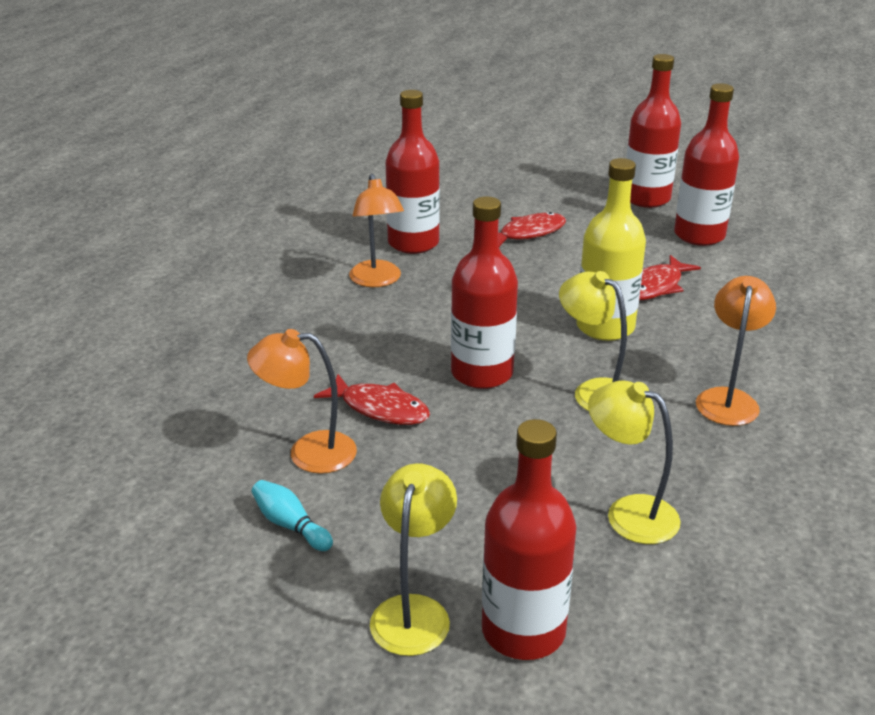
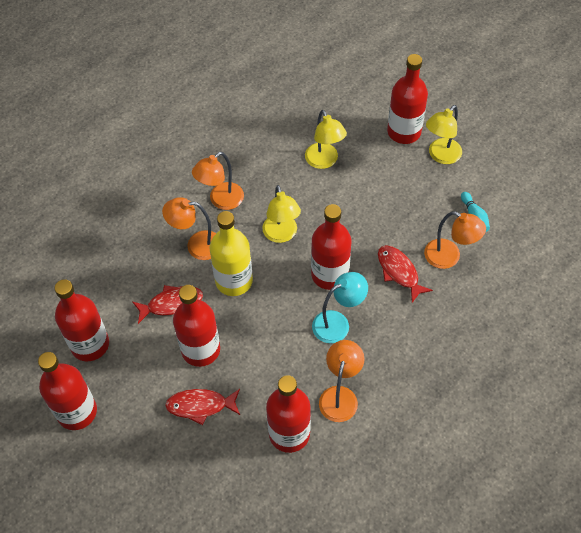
camera: 150 degrees left, 25 degrees up
(429, 333) = (338, 323): none -> turquoise lamp
(575, 265) = (200, 350): none -> red bottle
(696, 343) = (196, 245): none -> orange lamp

